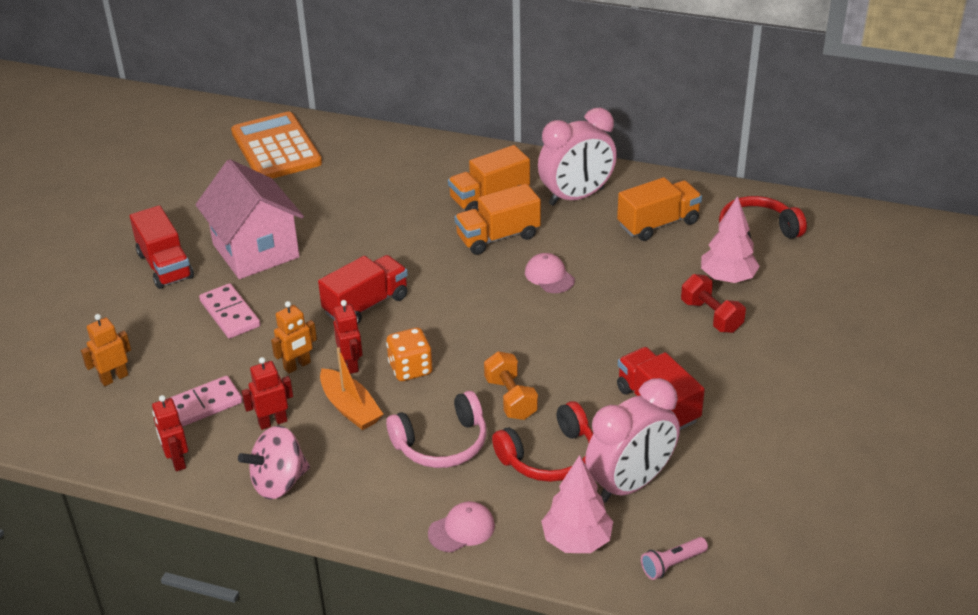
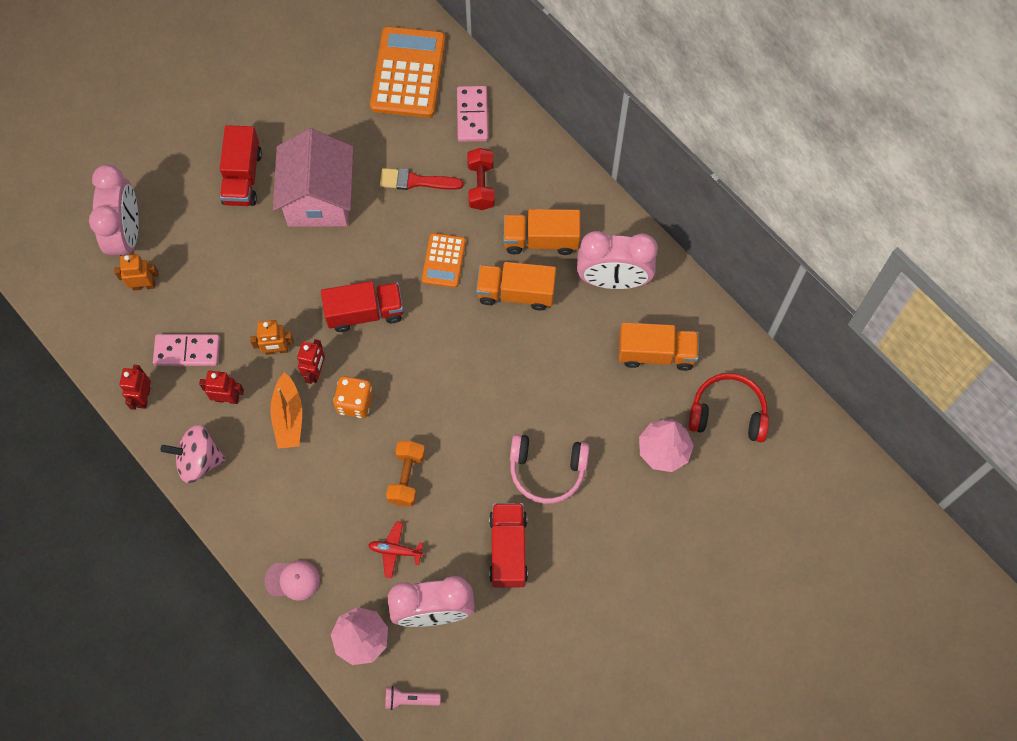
camera: 30 degrees right, 30 degrees up
(67, 350) = (127, 234): none -> pink clock
(230, 314) = (260, 262): pink domino -> pink domino (472, 115)
(341, 206) = (416, 181): none -> red brush
(412, 243) = (443, 260): none -> orange calculator
(442, 443) = (330, 492): pink headphones -> pink headphones (547, 470)
(549, 276) = (525, 363): pink cap -> none
(549, 456) = (395, 551): red headphones -> red plane
(711, 316) = (618, 484): red dumbbell -> red dumbbell (481, 185)

